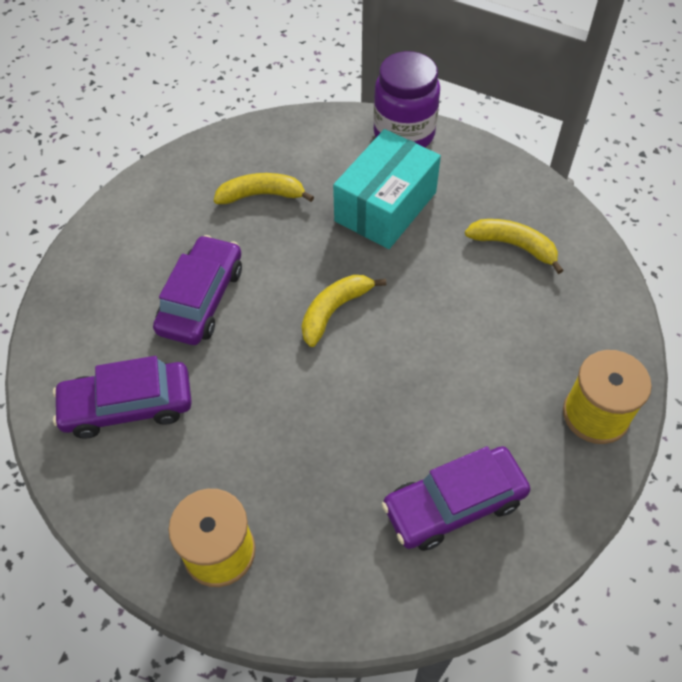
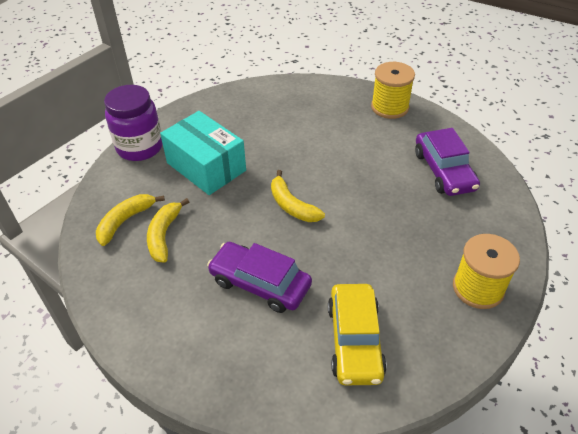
camera: 80 degrees left, 10 degrees down
(128, 406) = (354, 340): purple car -> yellow car
(514, 246) = (262, 114): yellow banana -> yellow banana (125, 221)

